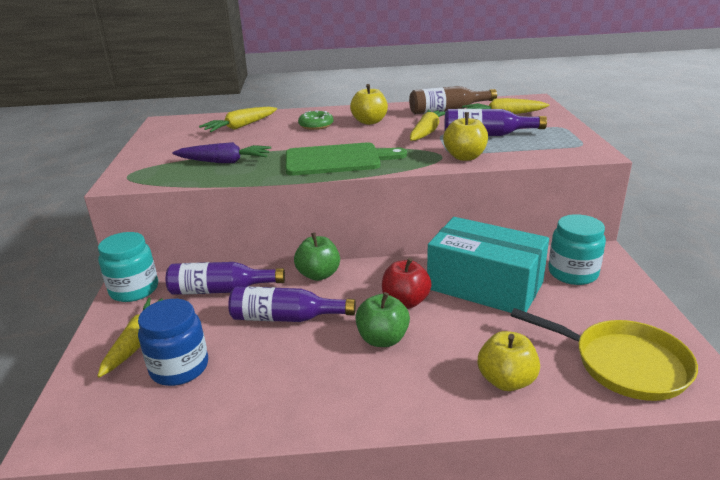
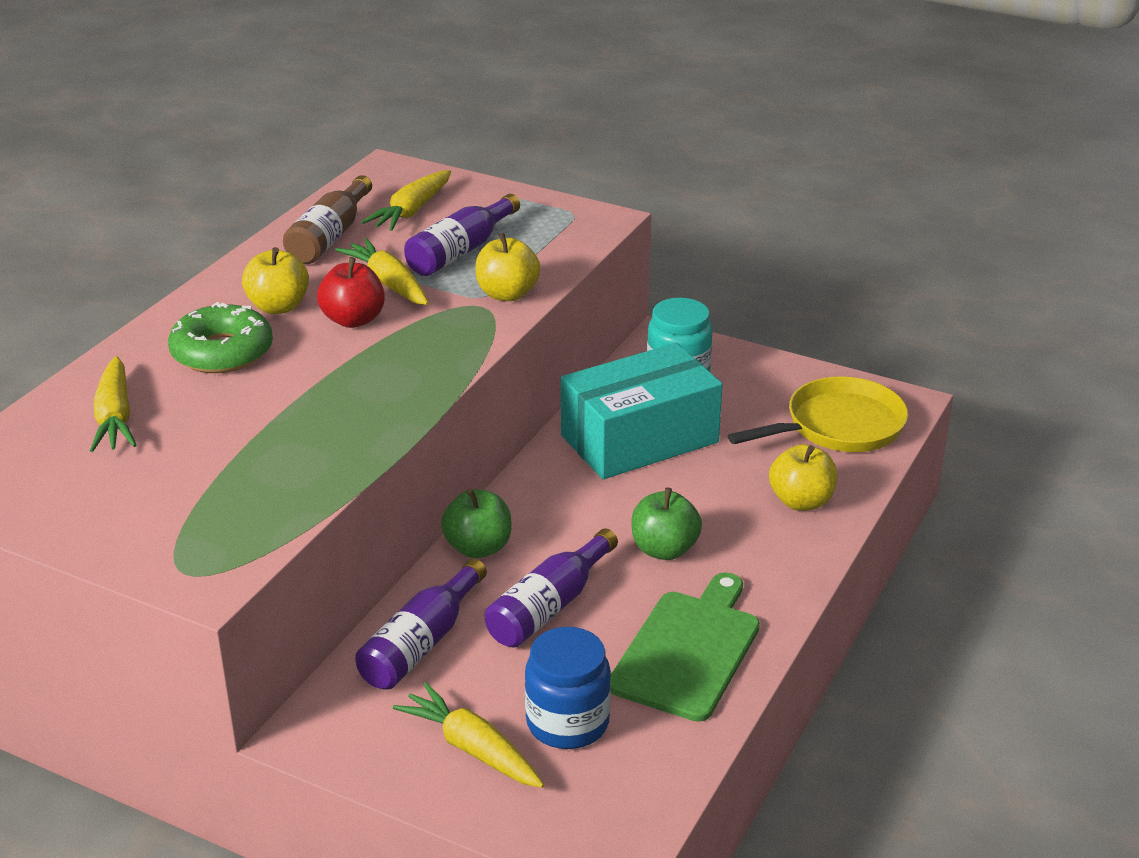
camera: 60 degrees left, 5 degrees up
(134, 290) = (323, 729): turquoise jar -> none
(224, 162) = (260, 471): purple carrot -> none
(316, 125) = (222, 352): green donut -> green donut, size x1.58
(337, 160) = (388, 380): green cutting board -> green cutting board (688, 650)
(405, 301) = (611, 505): red apple -> red apple (353, 320)

